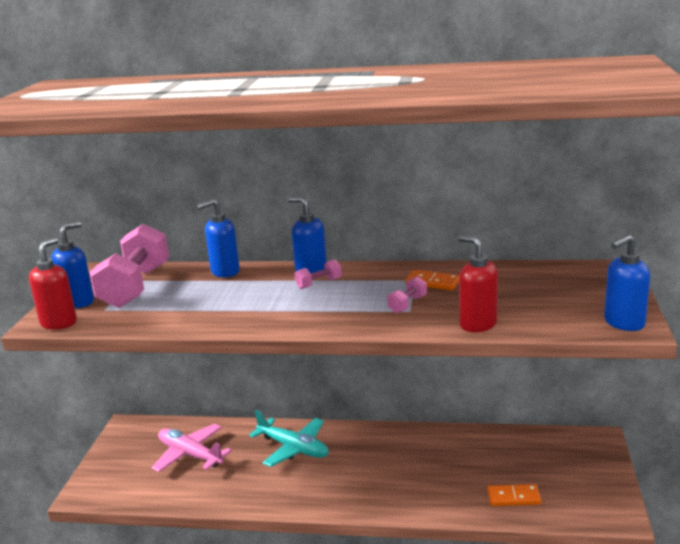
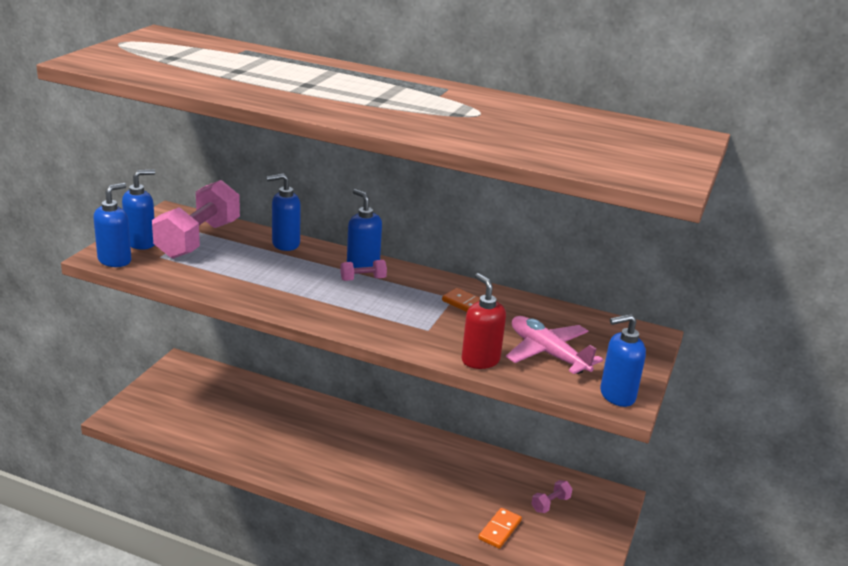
camera: 10 degrees right, 5 degrees up
(59, 323) = (115, 260): red soap dispenser -> blue soap dispenser
(190, 455) = (224, 406): pink plane -> pink plane (548, 353)
(293, 448) = (320, 426): turquoise plane -> none
(407, 304) = (430, 322): pink dumbbell -> pink dumbbell (550, 504)
(513, 497) = (499, 530): orange domino -> orange domino turned 75 degrees counterclockwise

